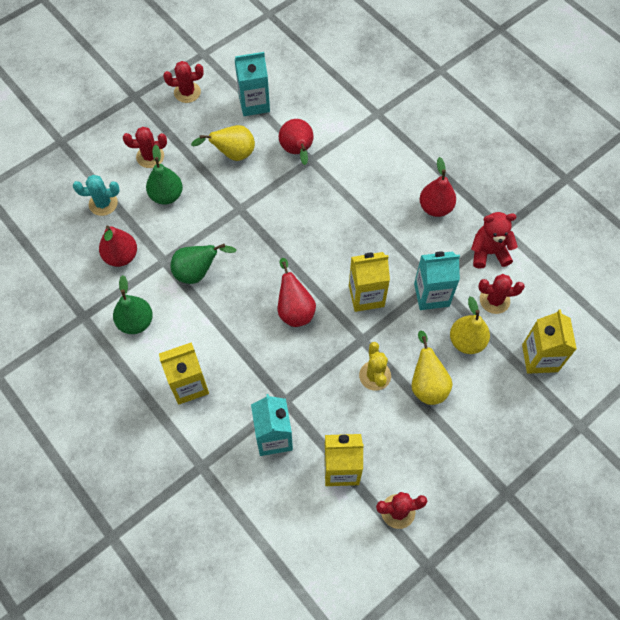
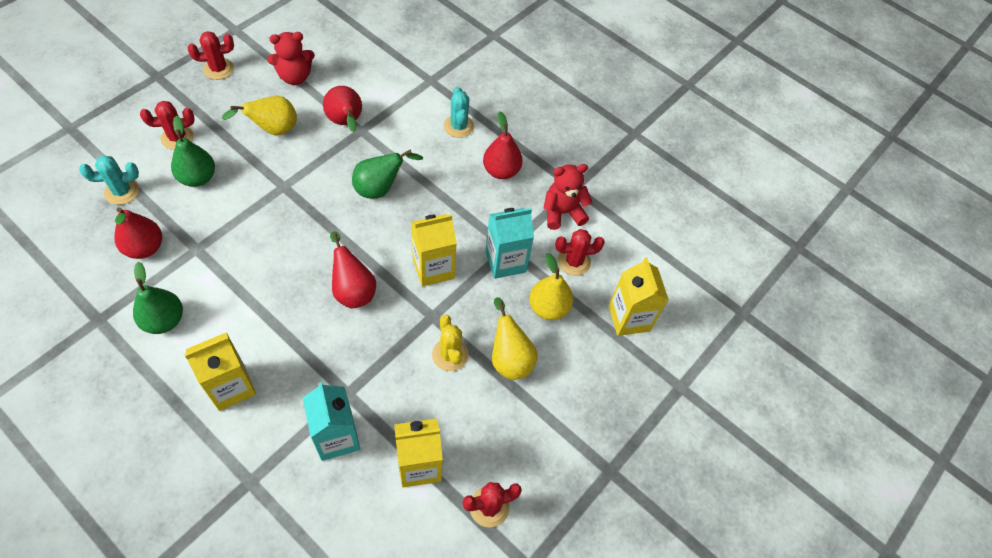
camera: 15 degrees left, 5 degrees down
(198, 272) = (237, 258): green pear -> green pear (380, 189)
(254, 103) = (295, 77): turquoise carton -> red teddy bear
(400, 161) = (459, 126): none -> turquoise cactus

